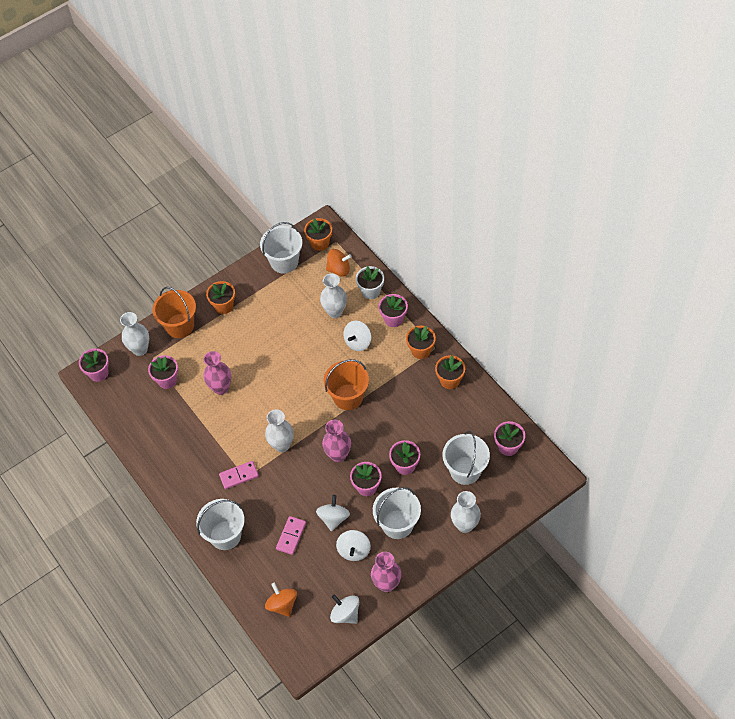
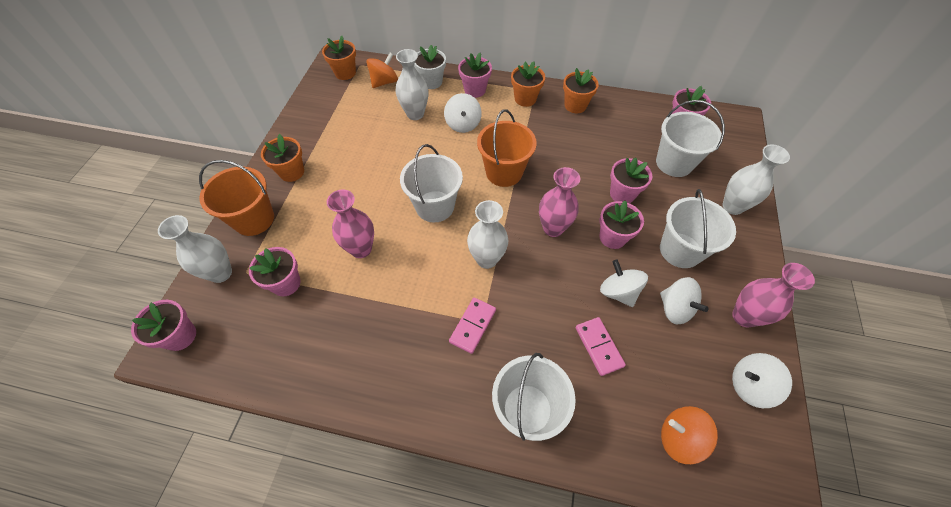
camera: 45 degrees left, 0 degrees up
(284, 262) = (323, 103): white bucket -> white bucket (435, 206)

